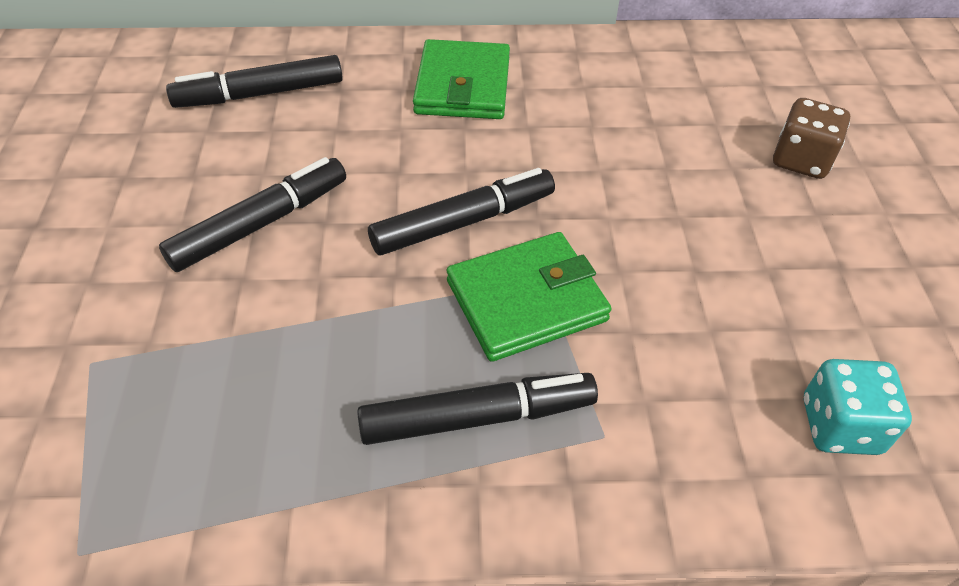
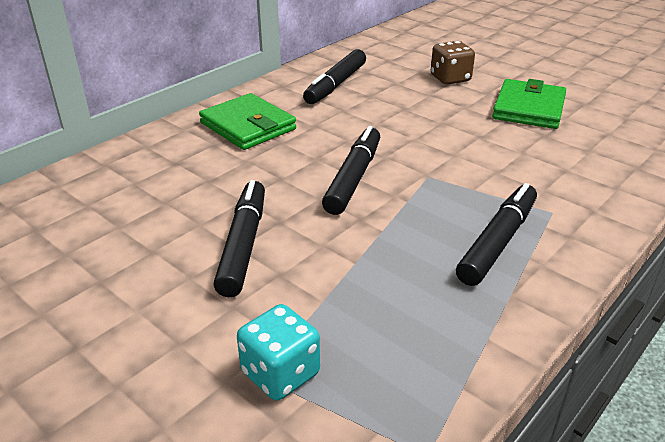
camera: 45 degrees left, 15 degrees down
(260, 94) = (123, 191): black marker -> black marker (335, 85)
(526, 301) = (437, 188): green wallet -> green wallet (528, 108)
(840, 426) = (612, 153): turquoise dice -> turquoise dice (280, 373)

